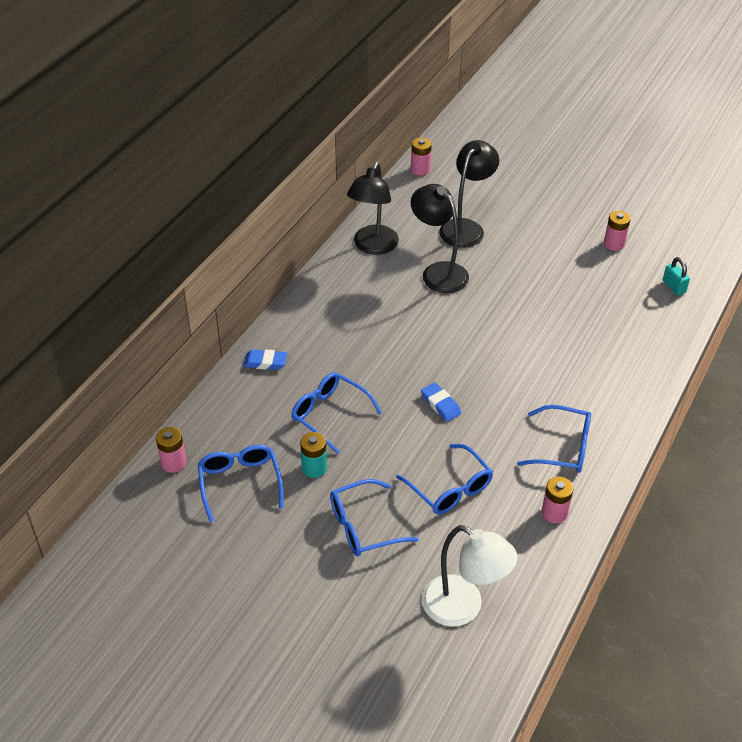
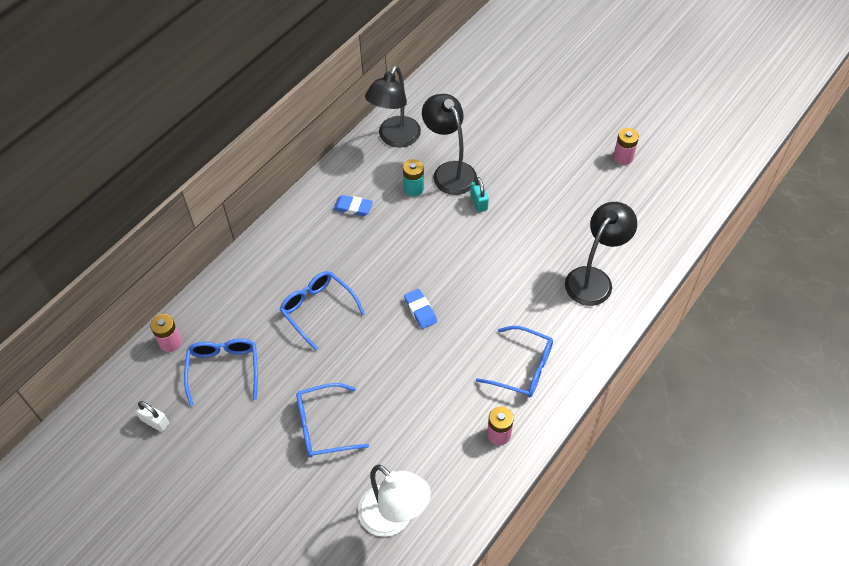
camera: 10 degrees right, 10 degrees up
(174, 543) = (155, 421): none -> white padlock
(265, 362) = (272, 249): blue eraser -> blue eraser (353, 208)
(314, 468) = (292, 362): turquoise battery -> turquoise battery (413, 188)
(420, 169) = (457, 59): pink battery -> none
(450, 488) = (409, 398): blue glasses -> none
(466, 227) = (486, 126): black lamp -> black lamp (594, 279)
(674, 287) = (669, 209): turquoise padlock -> turquoise padlock (479, 202)

